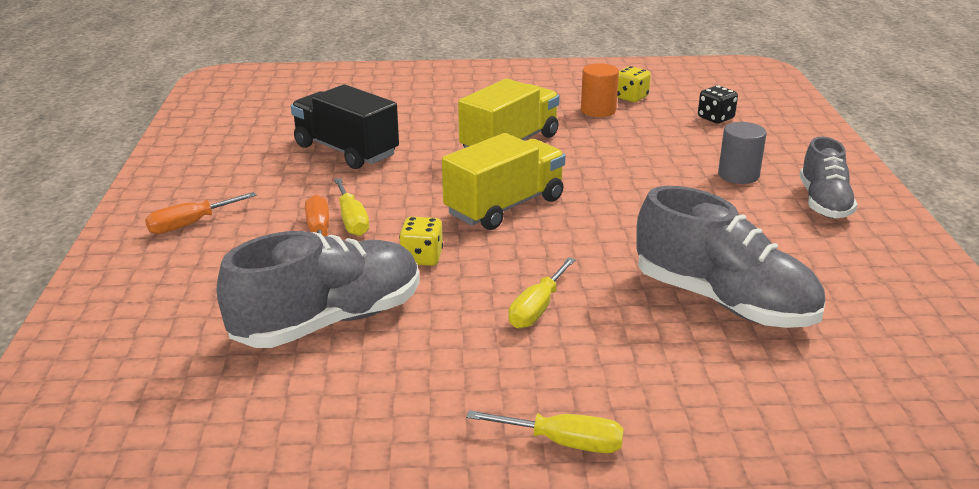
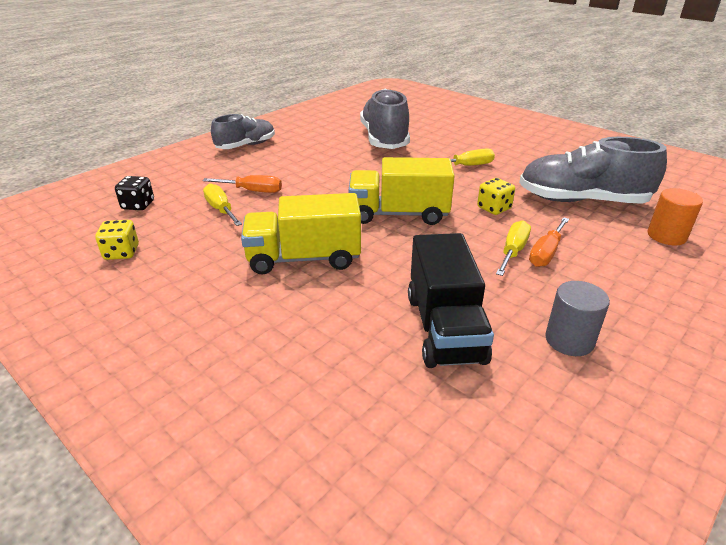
camera: 135 degrees left, 5 degrees up
(190, 224) = (655, 310): orange screwdriver -> orange screwdriver (253, 191)
(564, 443) = (519, 135): yellow screwdriver -> yellow screwdriver (221, 209)
(598, 110) = (175, 254): orange cylinder -> orange cylinder (666, 236)
(738, 175) = (239, 171): grey cylinder -> grey cylinder (569, 340)

